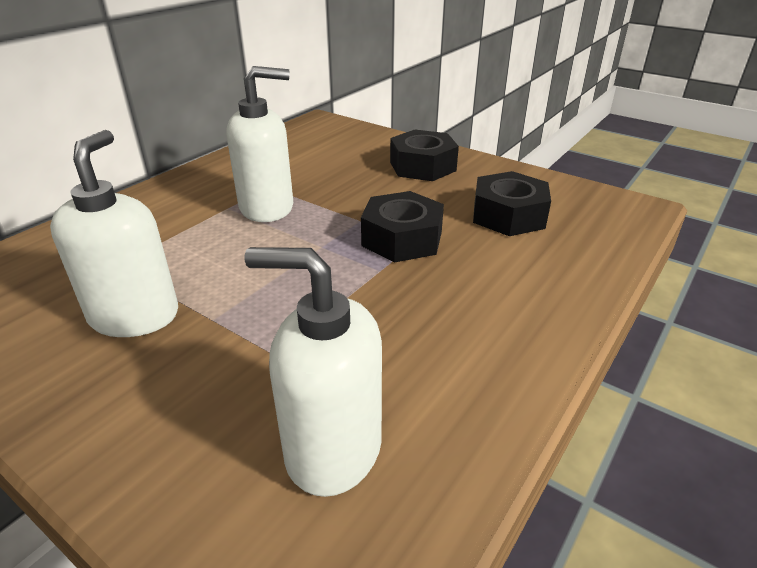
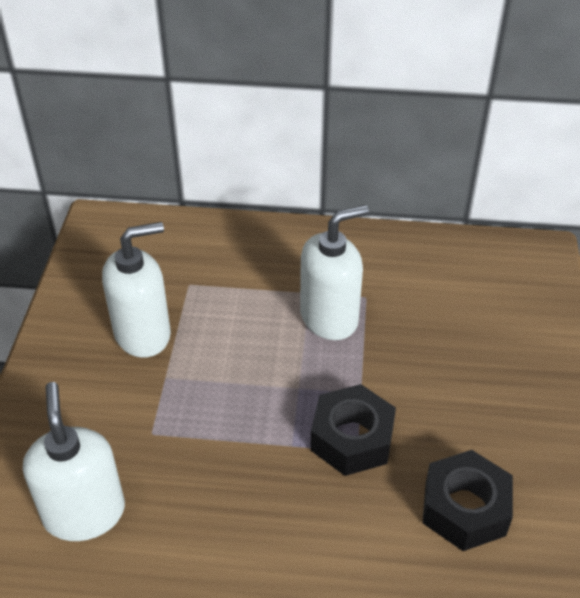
camera: 60 degrees right, 10 degrees up
(267, 208) = (329, 318): white soap dispenser -> white soap dispenser turned 75 degrees counterclockwise
(422, 166) = (512, 390): black nut -> none

